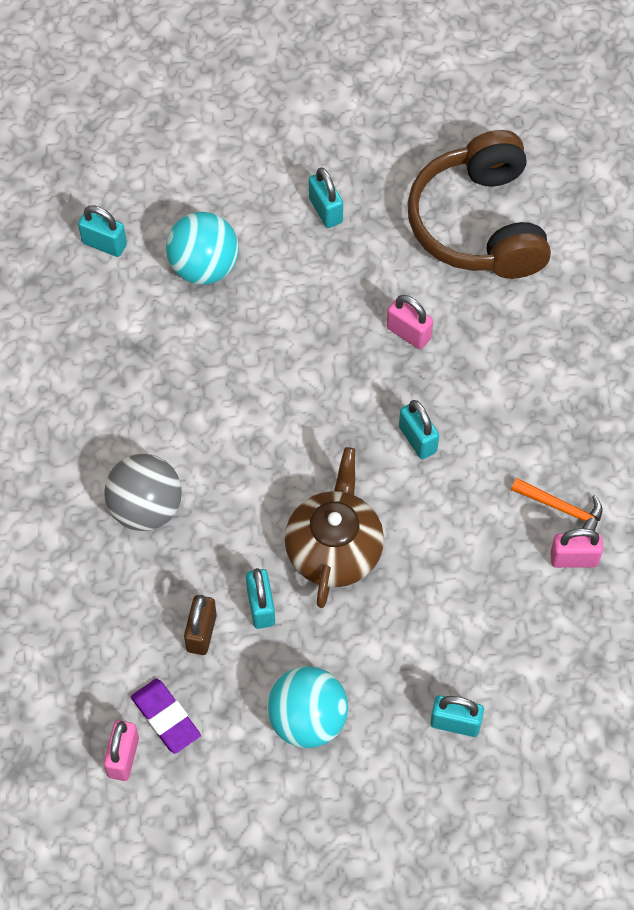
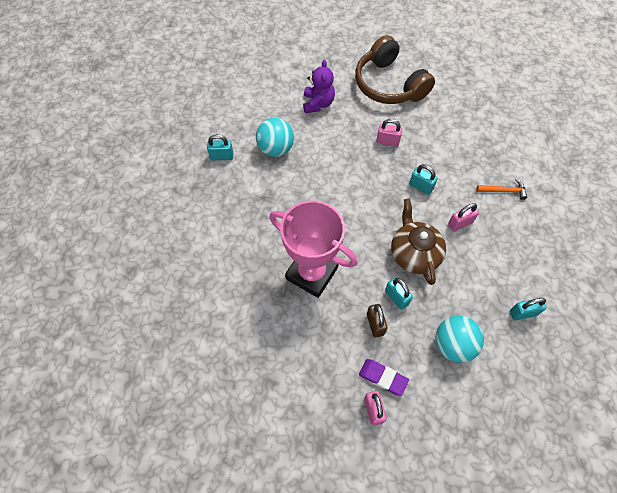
camera: 25 degrees left, 0 degrees up
(146, 508) = (311, 273): grey ball -> pink trophy
(325, 210) = (318, 103): turquoise padlock -> purple teddy bear
(574, 559) = (523, 211): pink padlock -> pink padlock (460, 223)

